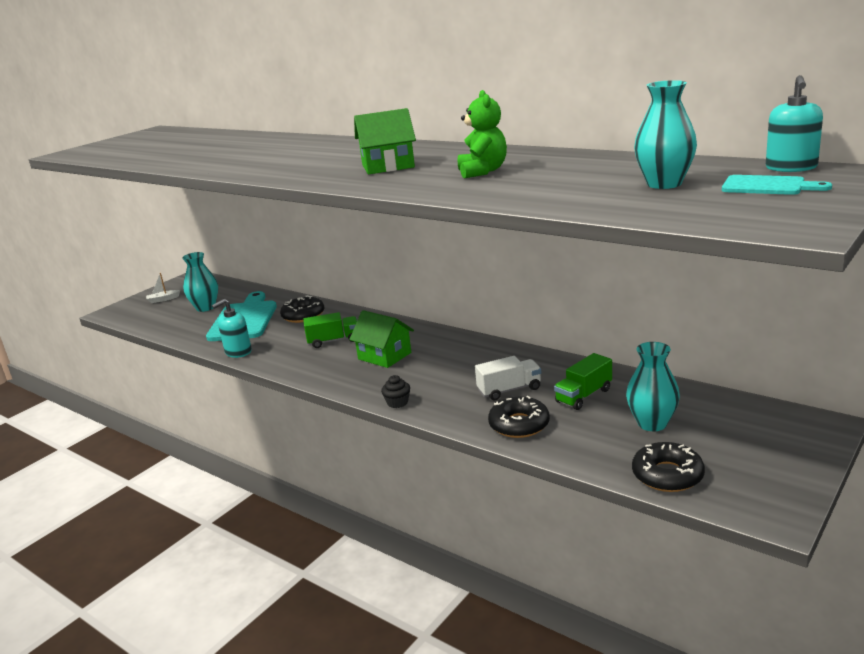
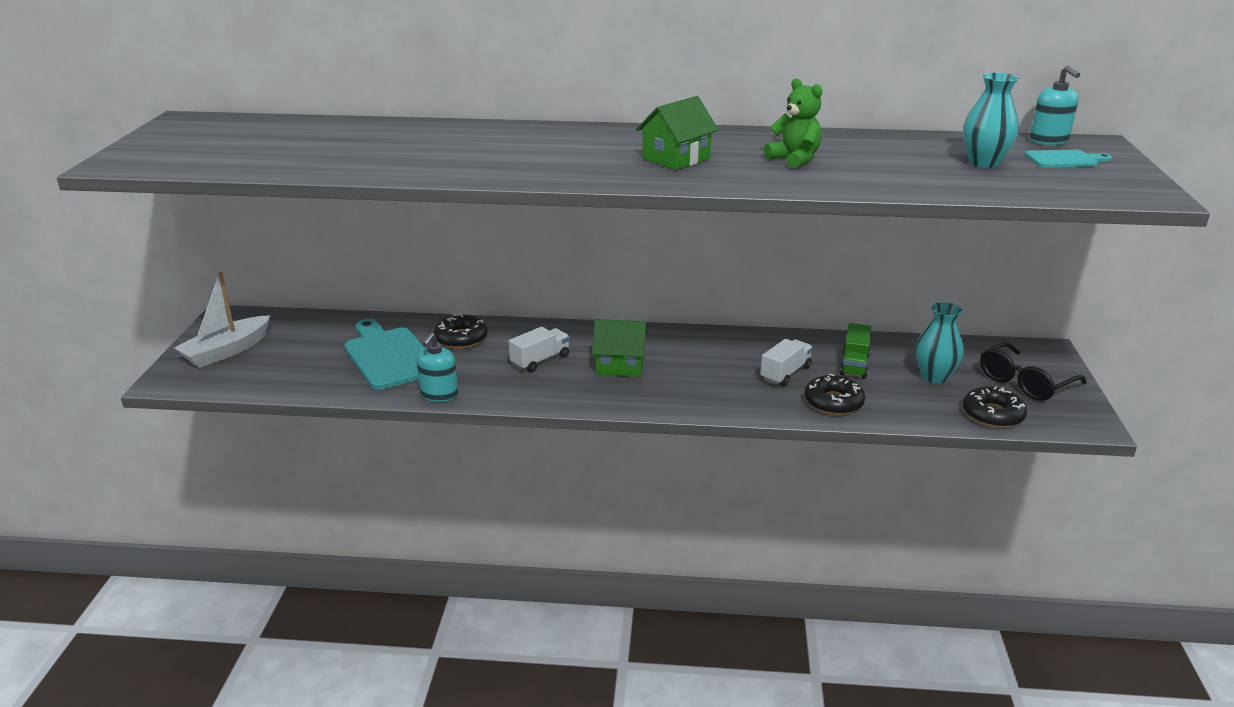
camera: 35 degrees left, 5 degrees up
(163, 299) = (227, 351): white boat -> white boat, size x2.17
(205, 307) = (310, 351): turquoise vase -> none
(334, 341) = (540, 360): green truck -> white truck
(397, 402) = (697, 408): black cupcake -> none
(749, 452) = (1025, 382): none -> black glasses

